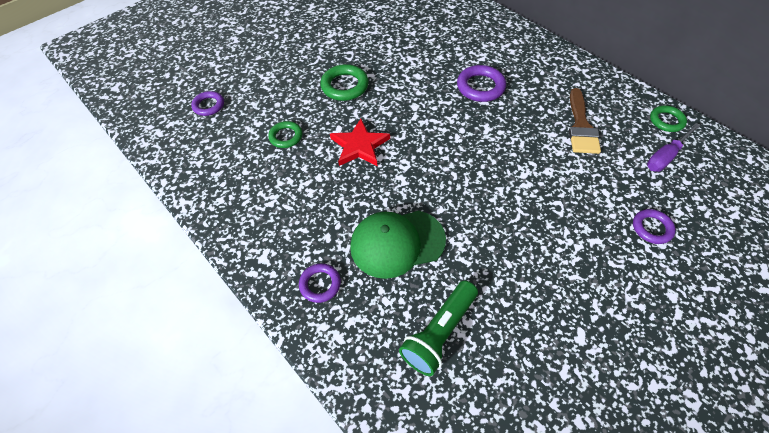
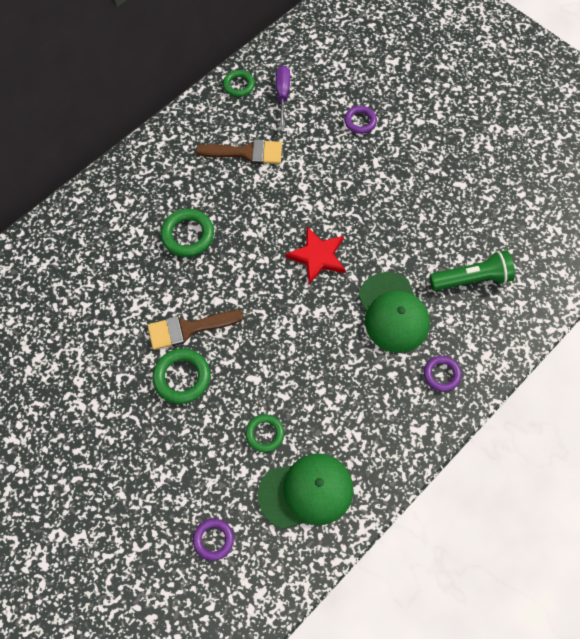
camera: 95 degrees left, 10 degrees up
(228, 163) = (306, 492): none -> green cap
(359, 146) = (276, 354): red star -> red star (317, 256)
(388, 89) = (188, 329): none -> brown brush
(439, 333) = (472, 279): green flashlight -> green flashlight turned 45 degrees counterclockwise
(480, 87) = (188, 235): purple ring -> green ring
(665, 156) = (282, 95): purple screwdriver -> purple screwdriver turned 135 degrees counterclockwise

